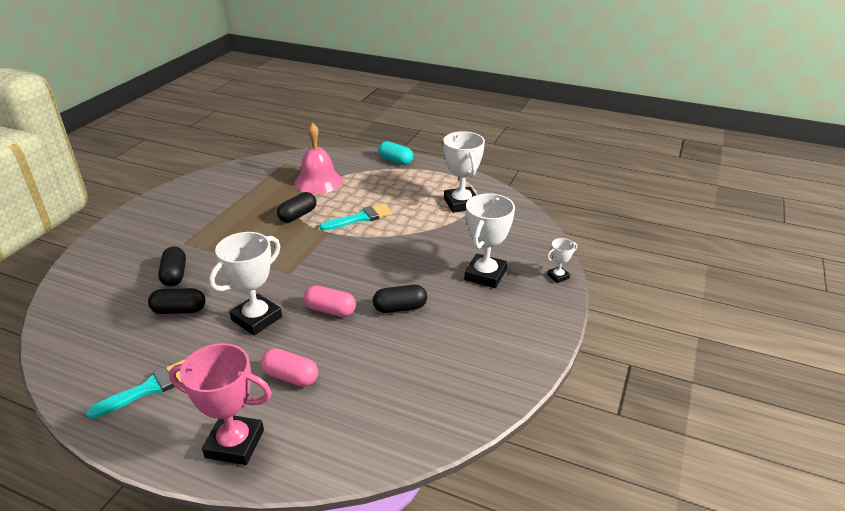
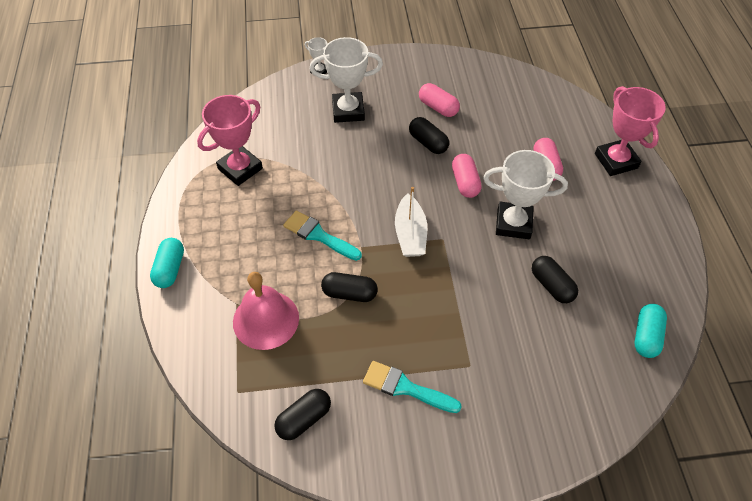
camera: 120 degrees left, 20 degrees up
(73, 339) = (646, 336): none -> turquoise capsule
(149, 388) = (629, 239): turquoise brush -> turquoise brush (406, 388)
(174, 275) = (517, 329): black capsule -> black capsule (304, 419)
(313, 258) = (410, 234): none -> white boat
(442, 335) = (438, 107): none -> pink capsule
(461, 203) = (240, 169): white trophy -> pink trophy

